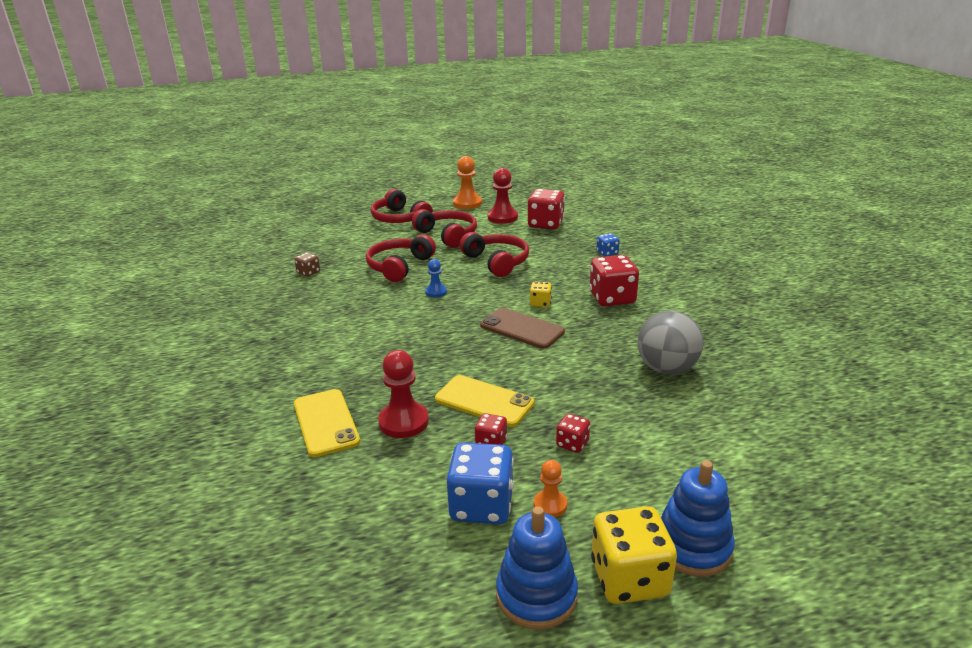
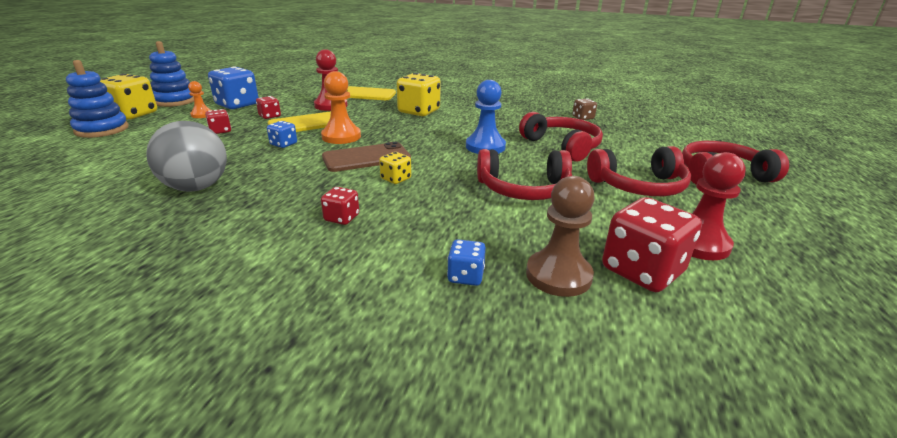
camera: 120 degrees right, 0 degrees up
(368, 354) = (419, 111): none -> yellow dice
(436, 292) = (485, 147): blue pawn -> blue pawn, size x1.73
(467, 203) = (787, 235): orange pawn -> orange pawn (341, 136)
(549, 381) = (283, 144): none -> blue dice
(575, 237) = (558, 275): none -> brown pawn
(612, 298) = (341, 218): red dice -> red dice, size x0.51

